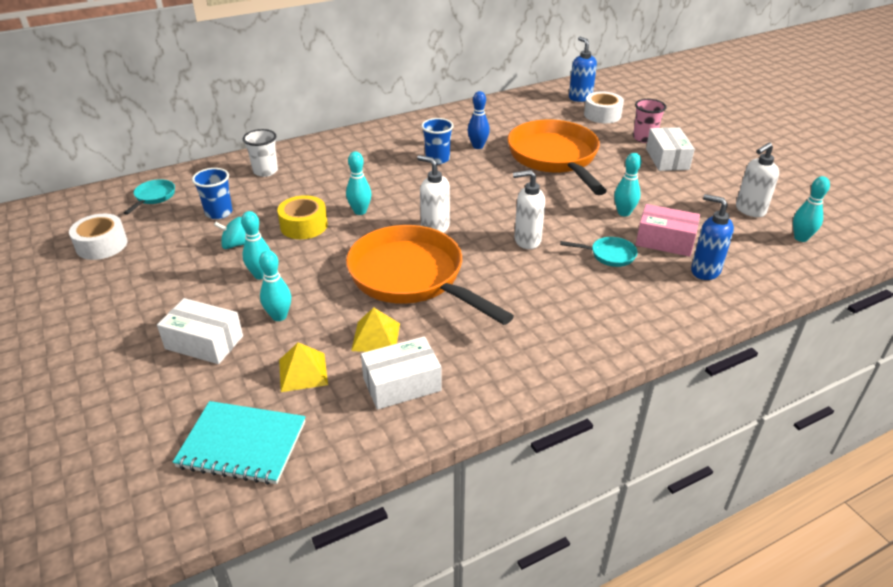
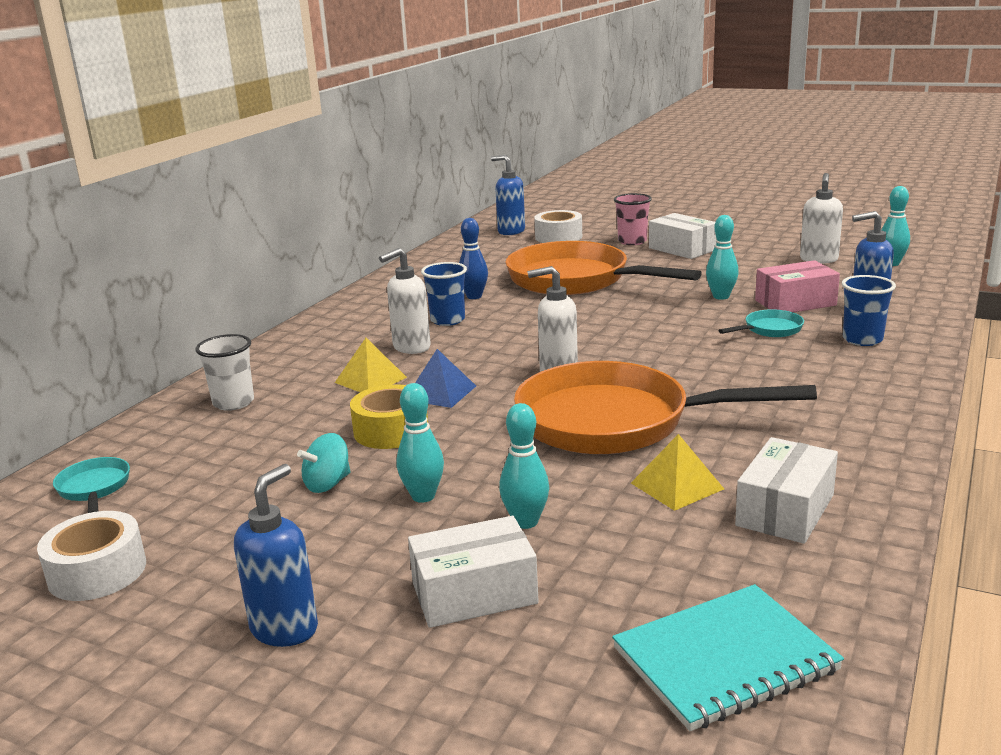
camera: 35 degrees left, 15 degrees down
(120, 315) = (285, 628): none -> blue soap dispenser
(219, 213) = (239, 464): blue cup -> blue cup (862, 339)
(303, 372) = (658, 555): yellow pyramid -> yellow pyramid (370, 380)
(360, 211) = (440, 392): turquoise bowling pin -> blue pyramid
(527, 240) = (673, 348): white soap dispenser -> white soap dispenser (411, 348)

